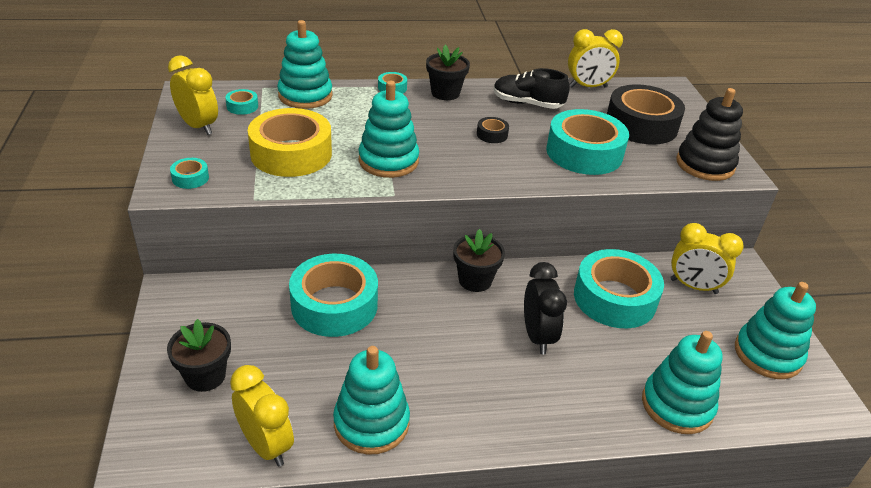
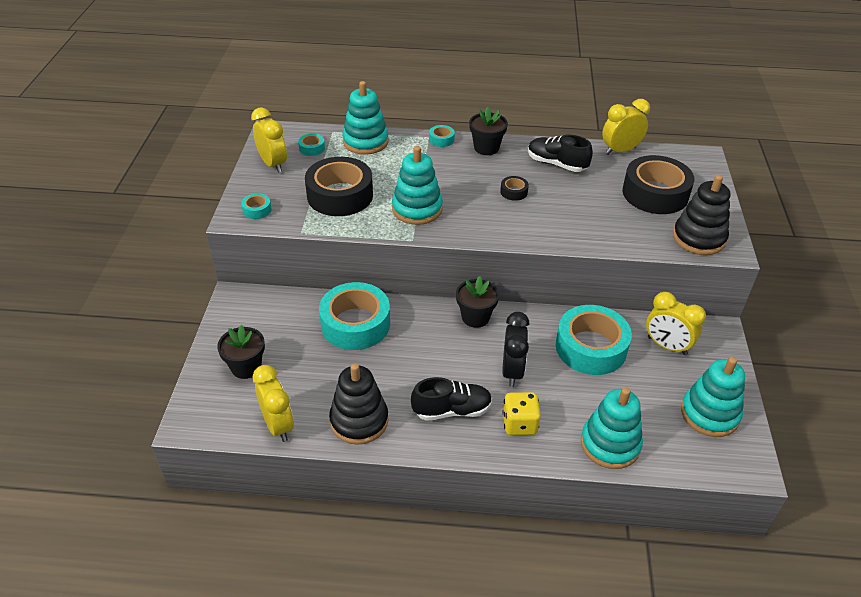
camera: 15 degrees right, 5 degrees up
(291, 153) = (340, 195): yellow tape -> black tape
(371, 423) = (359, 421): turquoise stacking toy -> black stacking toy
(482, 392) = (452, 410): none -> black shoe
(567, 397) = (519, 424): none -> yellow dice
(584, 153) = (590, 216): turquoise tape -> none
(588, 87) = (620, 151): yellow clock -> yellow clock turned 150 degrees clockwise

